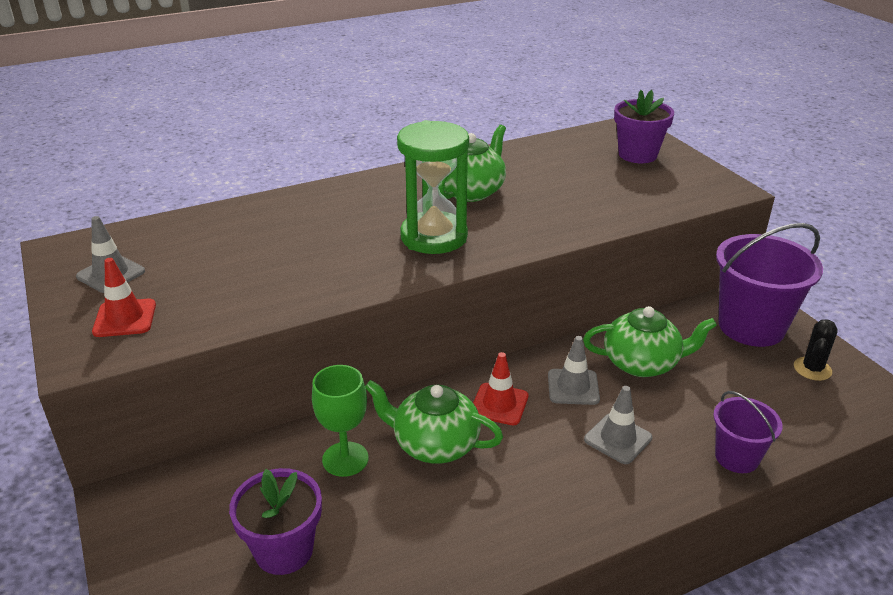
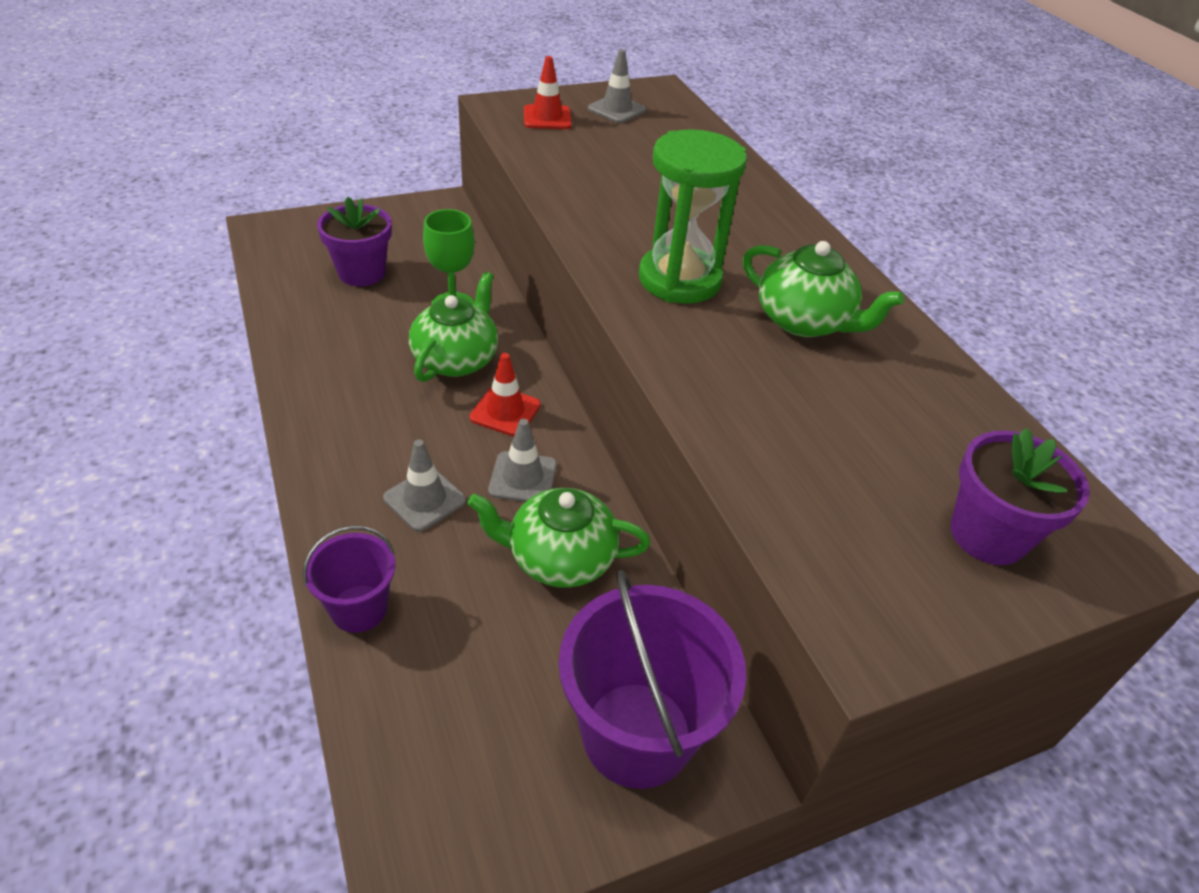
camera: 90 degrees right, 10 degrees up
(642, 363) = (559, 558): green teapot -> green teapot turned 90 degrees clockwise
(812, 369) = (514, 786): black cactus -> none

